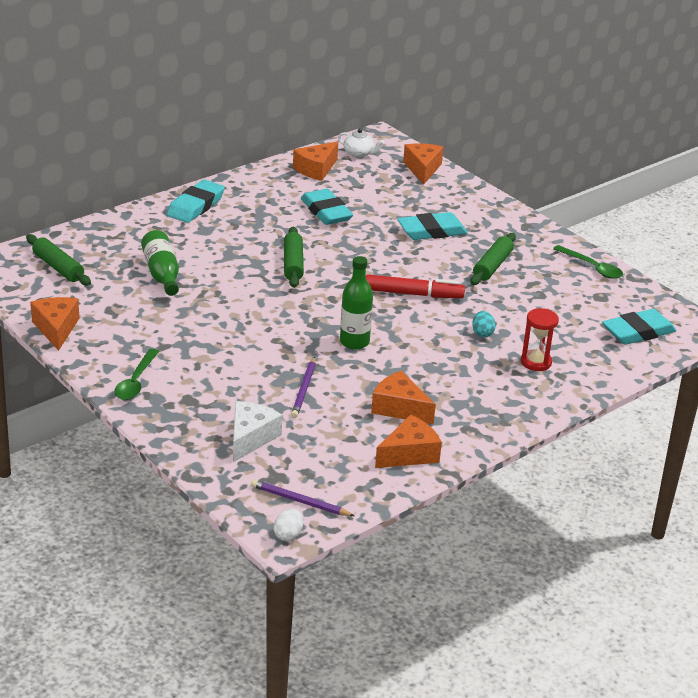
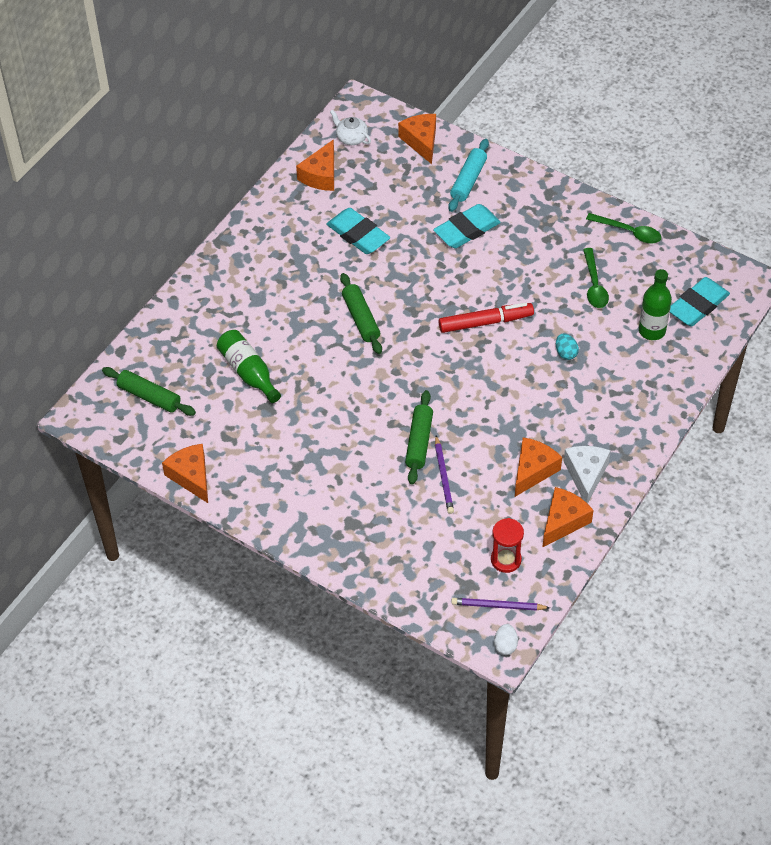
camera: 15 degrees left, 20 degrees up
(136, 382) = (295, 517): green spoon -> green spoon (594, 285)
(196, 206) = (233, 267): turquoise eraser -> none
(250, 438) = (425, 549): white cheese -> white cheese (586, 475)
(354, 342) = (461, 403): green bottle -> green bottle (652, 331)
(359, 153) = (351, 138): white teapot -> white teapot turned 150 degrees counterclockwise
(399, 408) = (533, 470): orange cheese -> orange cheese turned 105 degrees clockwise
(452, 201) = (468, 180): none -> turquoise rolling pin
(492, 266) = (540, 260): green rolling pin -> green rolling pin (419, 442)
(536, 362) = (625, 374): red hourglass -> red hourglass (506, 560)

